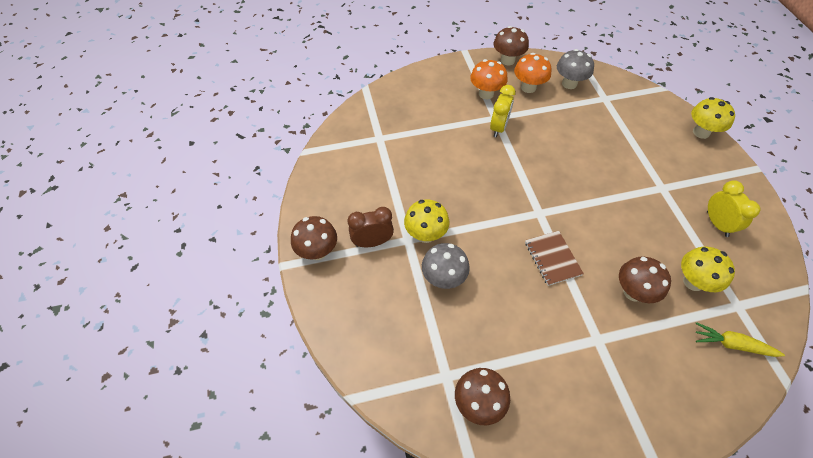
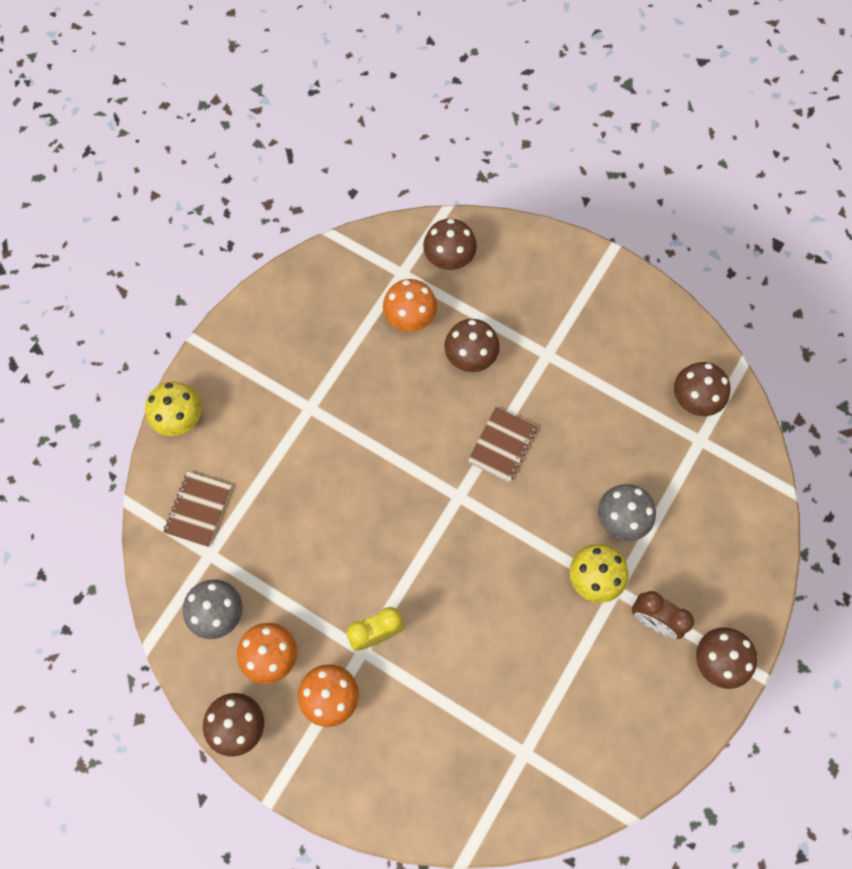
camera: 135 degrees left, 15 degrees up
(635, 108) = (198, 509): none -> brown notebook
(693, 282) = (410, 318): yellow mushroom -> orange mushroom
(717, 224) = (315, 335): yellow clock -> none
(732, 344) = (449, 259): yellow carrot -> brown mushroom

